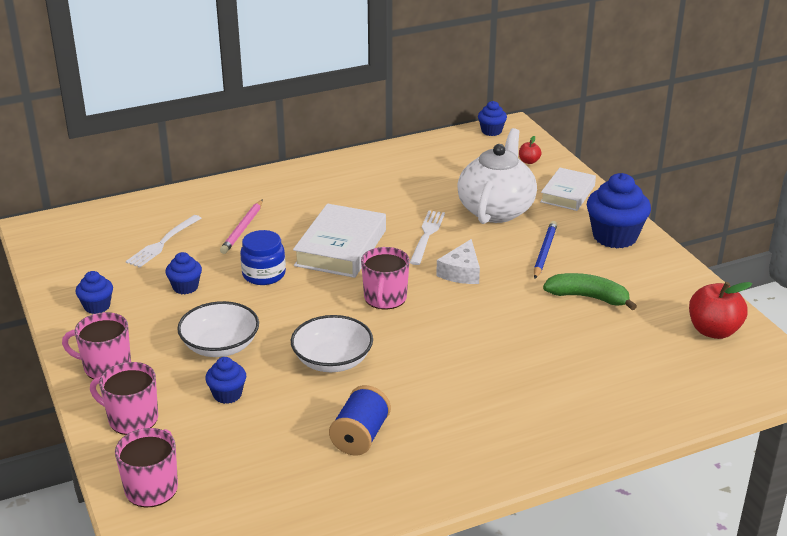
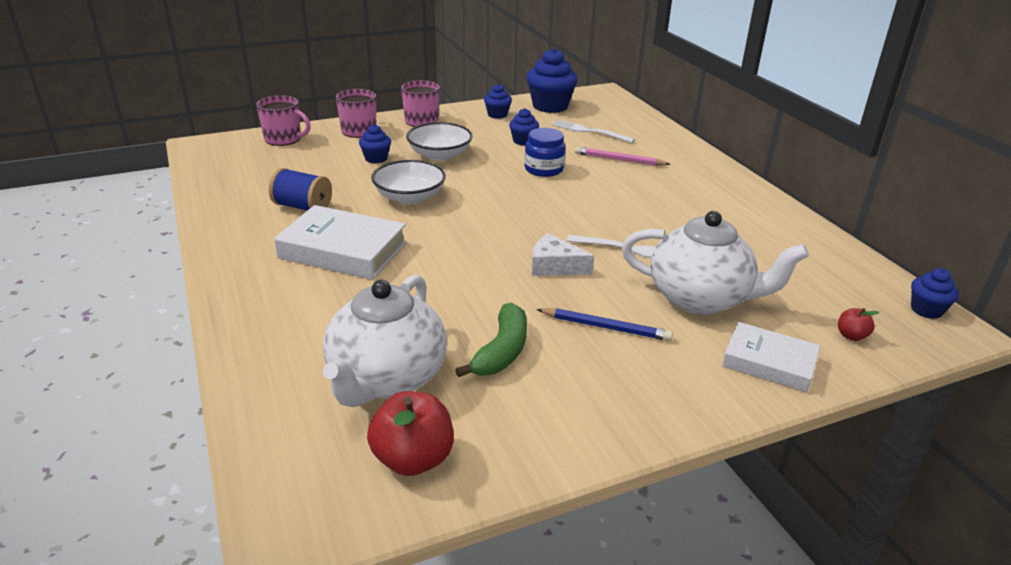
camera: 90 degrees right, 0 degrees up
(341, 248) = (594, 203): white book -> white book (343, 250)
(385, 298) = (504, 222): pink mug -> none
(615, 236) = (657, 394): blue cupcake -> blue cupcake (550, 106)
(638, 349) = (386, 379): none -> white teapot

